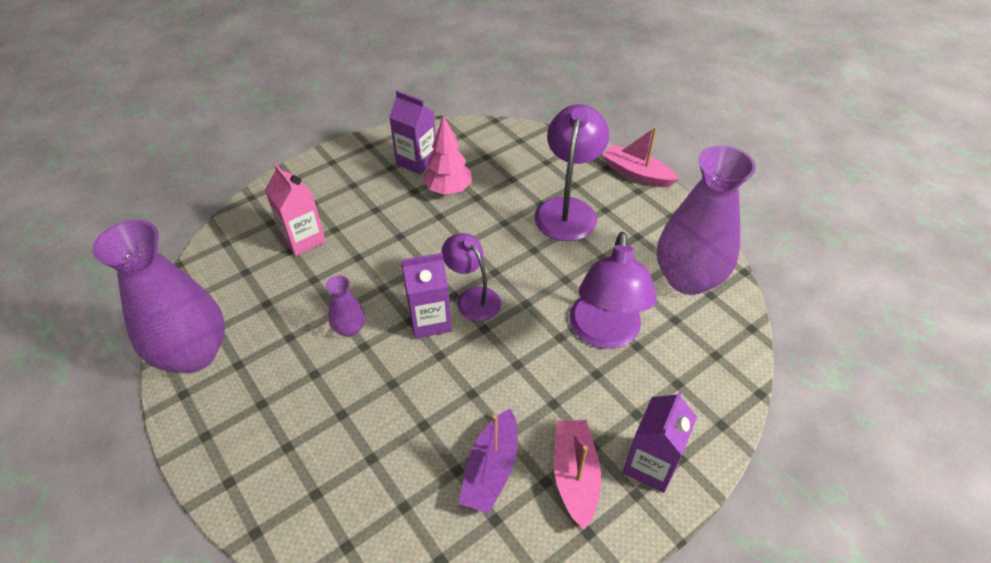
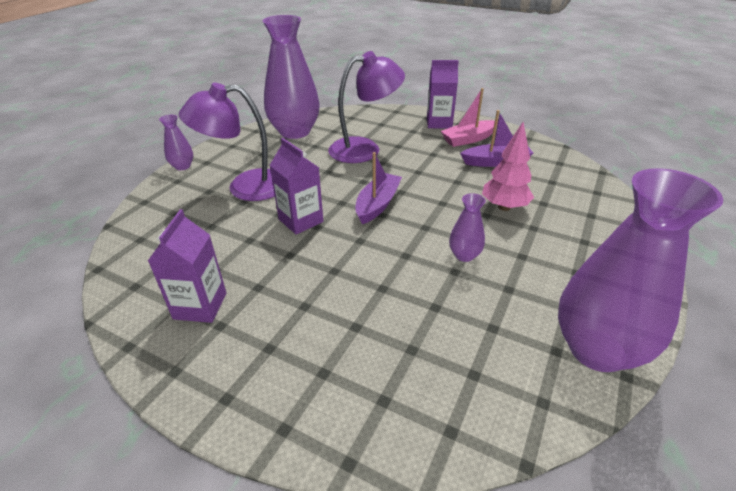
camera: 115 degrees left, 10 degrees down
(303, 239) = (389, 346): pink carton -> none
(430, 321) = (417, 217): purple carton -> purple carton (301, 220)
(448, 190) = (246, 262): pink tree -> pink tree (504, 207)
(473, 298) = (377, 204): purple lamp -> purple boat
(636, 174) = (182, 166): pink boat -> purple vase

